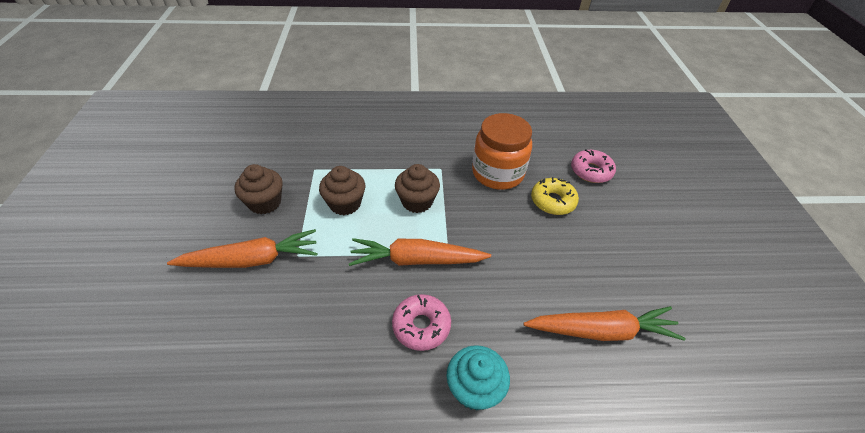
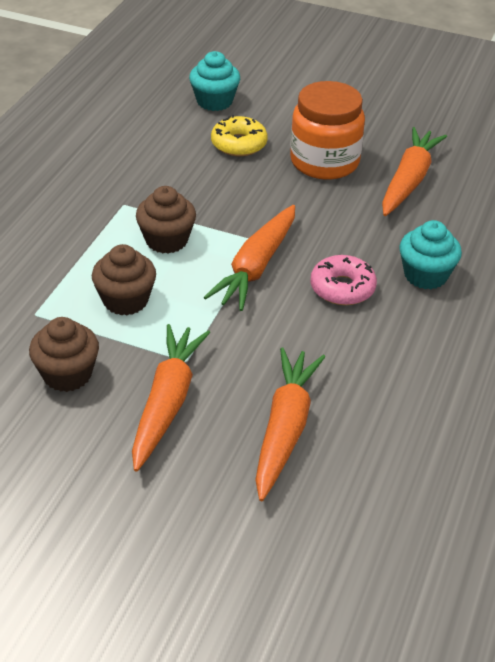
camera: 65 degrees left, 5 degrees down
(240, 340) = (285, 429): none -> orange carrot
(497, 173) = (166, 164): orange jar -> orange jar (324, 162)
(591, 171) = (214, 101): pink donut -> turquoise cupcake

